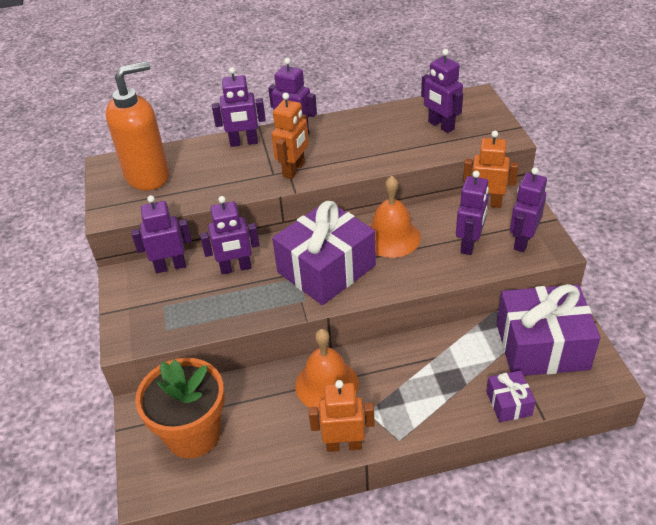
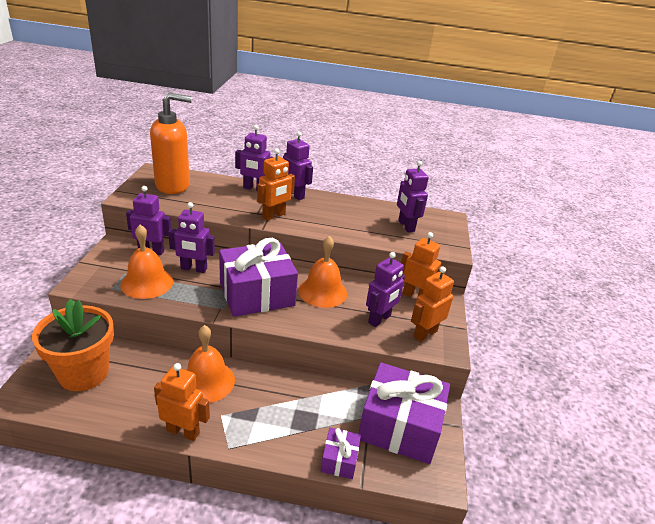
camera: 15 degrees right, 10 degrees down
(199, 306) = (147, 283): none -> orange bell
(522, 241) = (425, 334): purple robot -> orange robot

